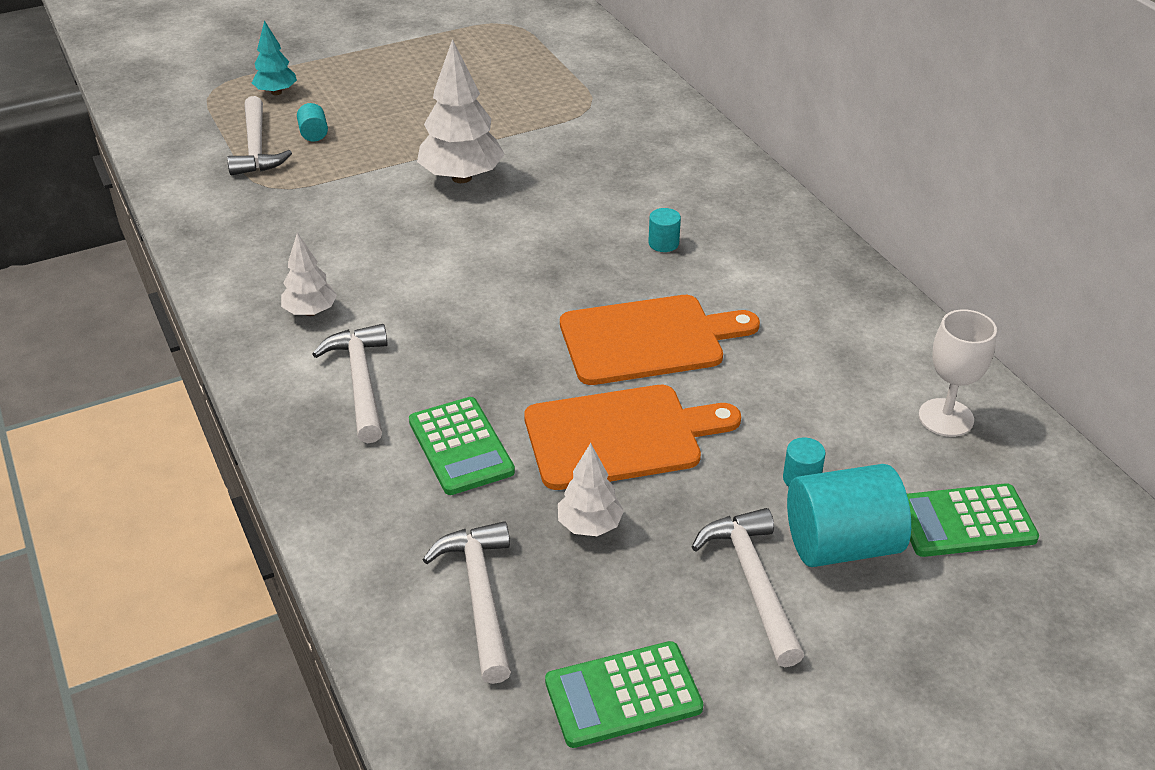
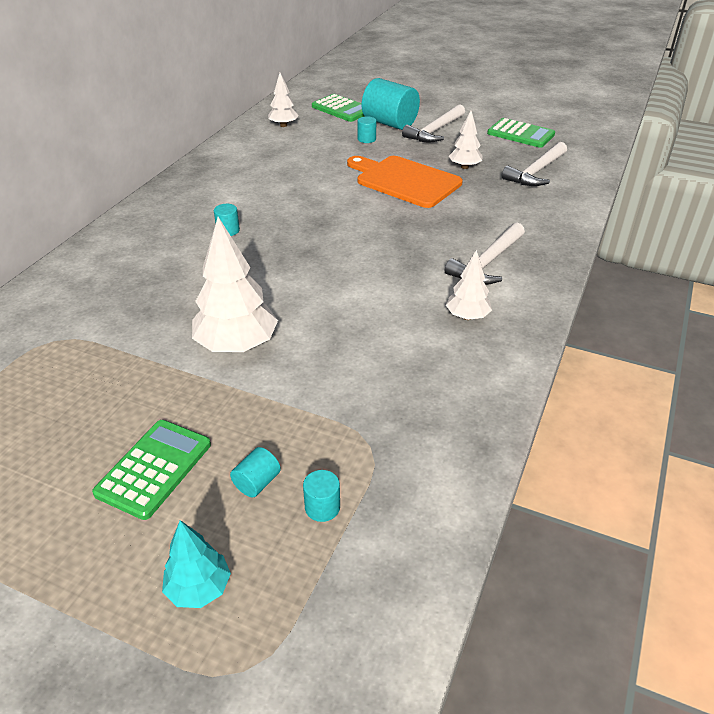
camera: 130 degrees left, 0 degrees up
(256, 147) = (322, 507): white hammer -> turquoise cylinder
(460, 447) = (476, 213): green calculator -> green calculator (154, 469)
(648, 339) = (326, 201): orange cutting board -> none
(946, 418) = (283, 125): white goblet -> white tree

